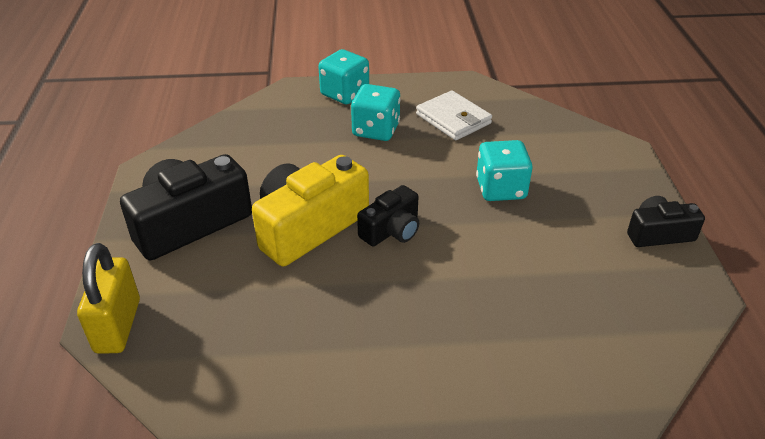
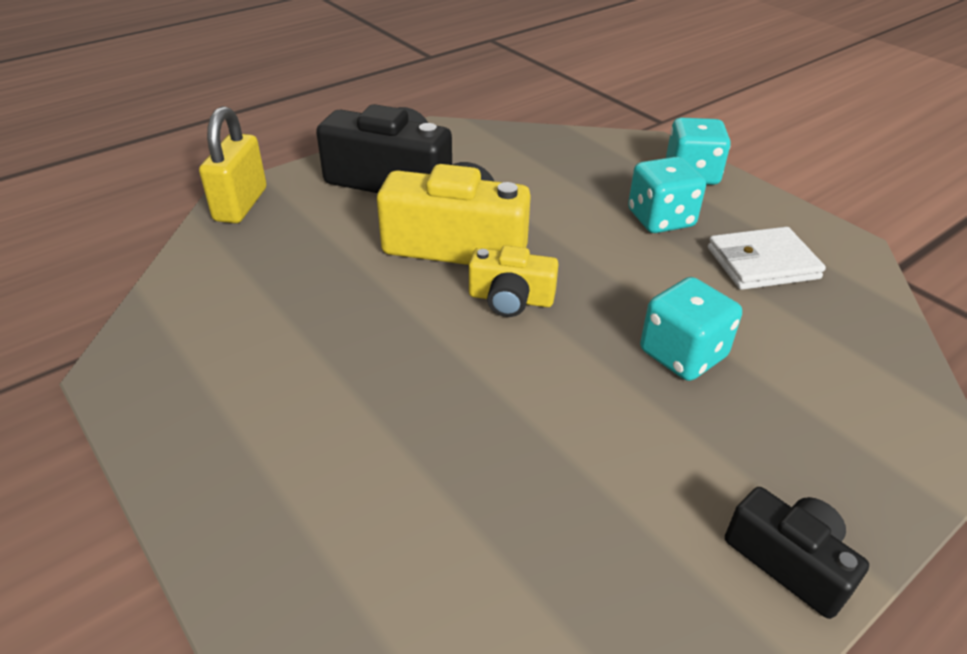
camera: 55 degrees right, 0 degrees up
(118, 326) = (241, 205): yellow padlock -> yellow padlock turned 45 degrees counterclockwise
(392, 230) = (510, 299): black camera -> yellow camera
(453, 119) = (762, 263): white wallet -> white wallet turned 60 degrees clockwise

